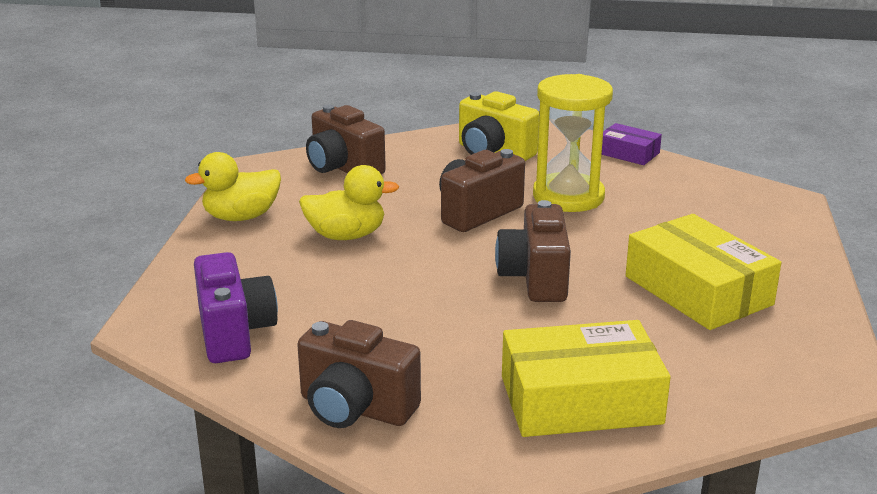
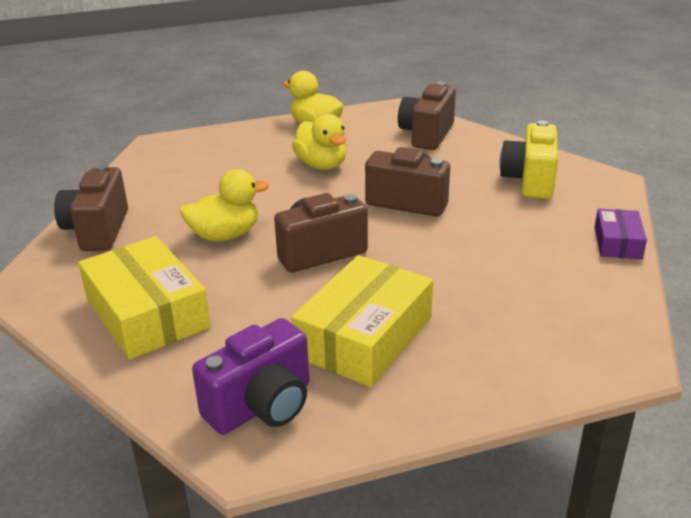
camera: 65 degrees right, 5 degrees up
(234, 333) = (165, 169): purple camera -> purple camera (262, 406)
(451, 323) = (225, 235): none -> yellow duck
(568, 197) = (483, 233): yellow hourglass -> none

